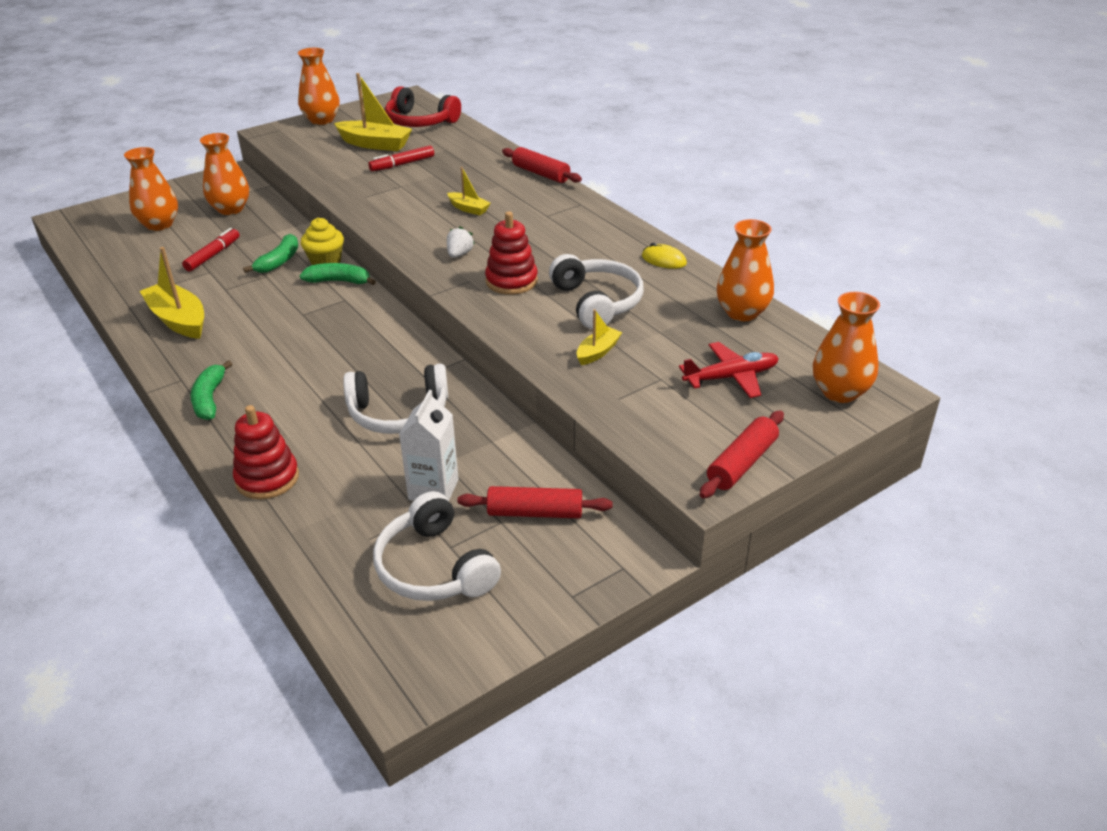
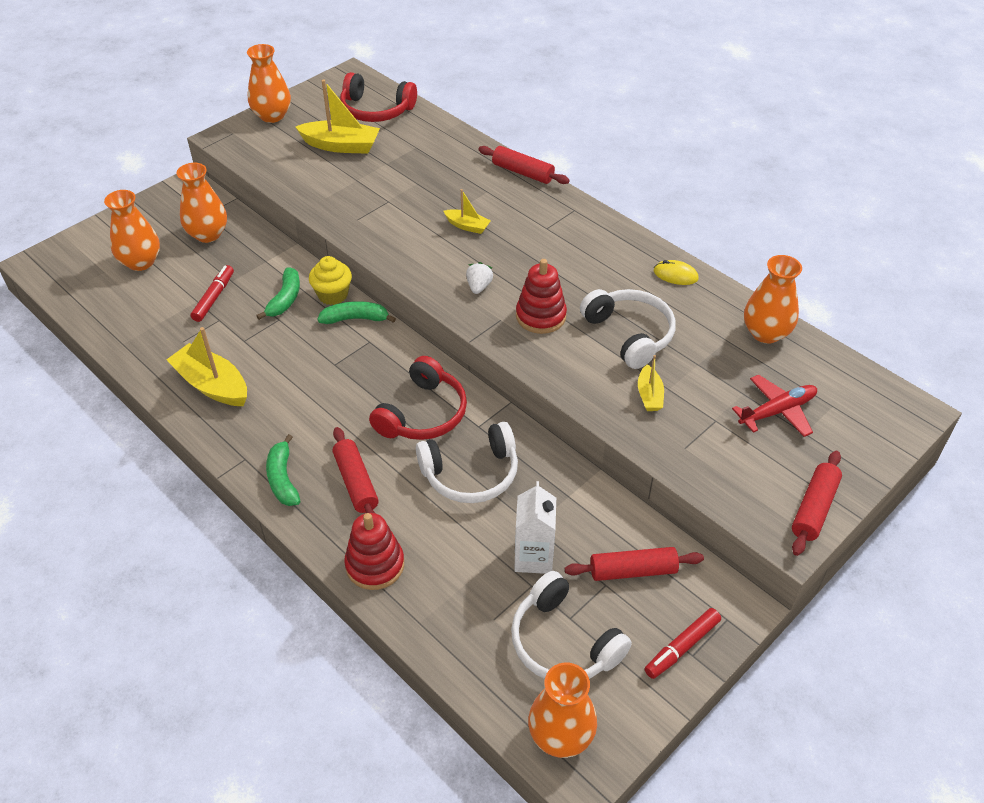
camera: 10 degrees left, 10 degrees up
(280, 409) = (356, 482): none -> red rolling pin
(371, 360) = (423, 414): none -> red headphones
(402, 164) = (379, 171): red marker -> red marker (682, 647)
(598, 352) = (649, 395): yellow boat -> yellow boat turned 150 degrees clockwise
(840, 392) = (876, 417): orange vase -> orange vase (561, 735)

